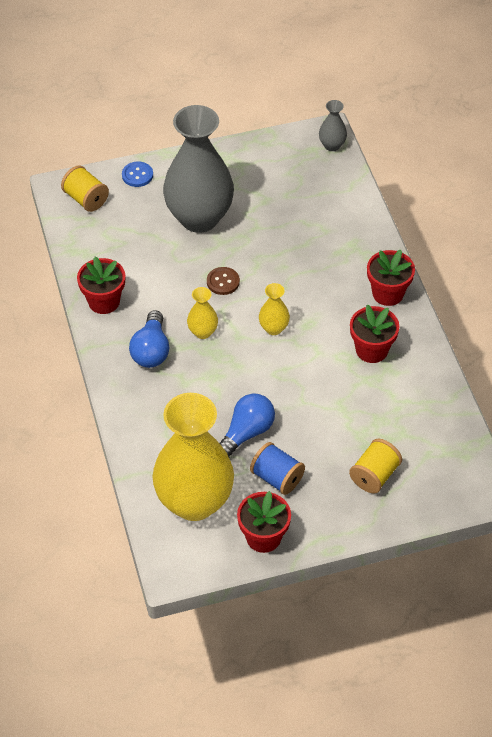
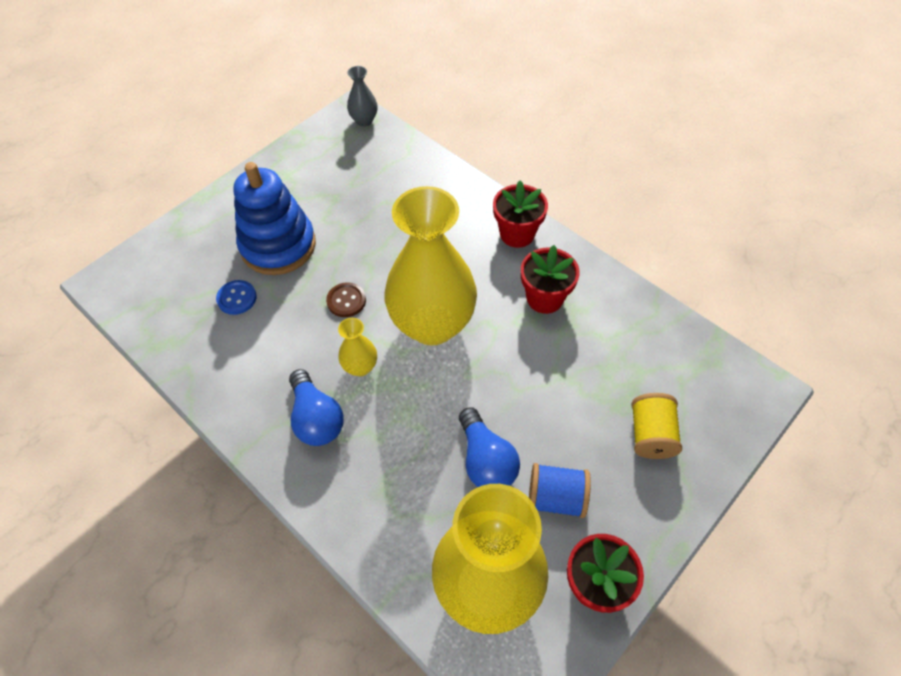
camera: 30 degrees left, 5 degrees up
(86, 199) = (139, 281): yellow spool -> none
(104, 301) = (226, 388): red flower pot -> none
(137, 175) = (184, 231): blue button -> blue button (237, 298)
(199, 218) = (278, 245): grey vase -> blue stacking toy
(246, 433) = (486, 461): blue light bulb -> blue light bulb turned 150 degrees clockwise
(273, 328) = (432, 324): yellow vase -> yellow vase, size x2.38

